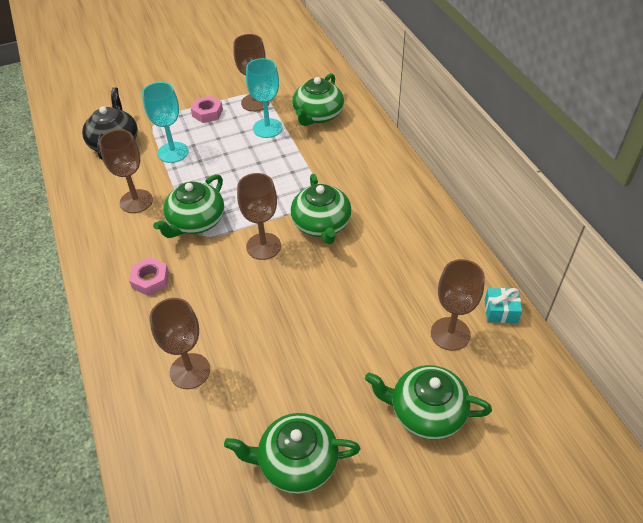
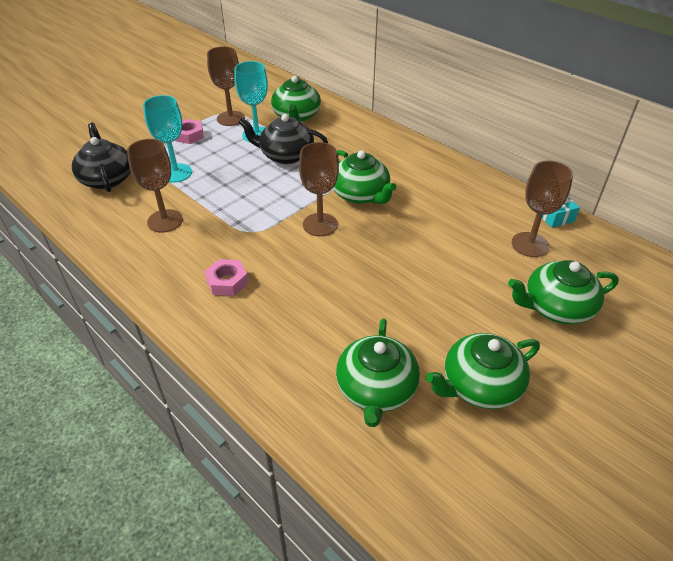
camera: 25 degrees left, 5 degrees down
(190, 371) = (323, 345): brown goblet -> none
(196, 221) = (239, 222): green teapot -> green teapot (376, 389)
(279, 159) = (285, 155): none -> black teapot

